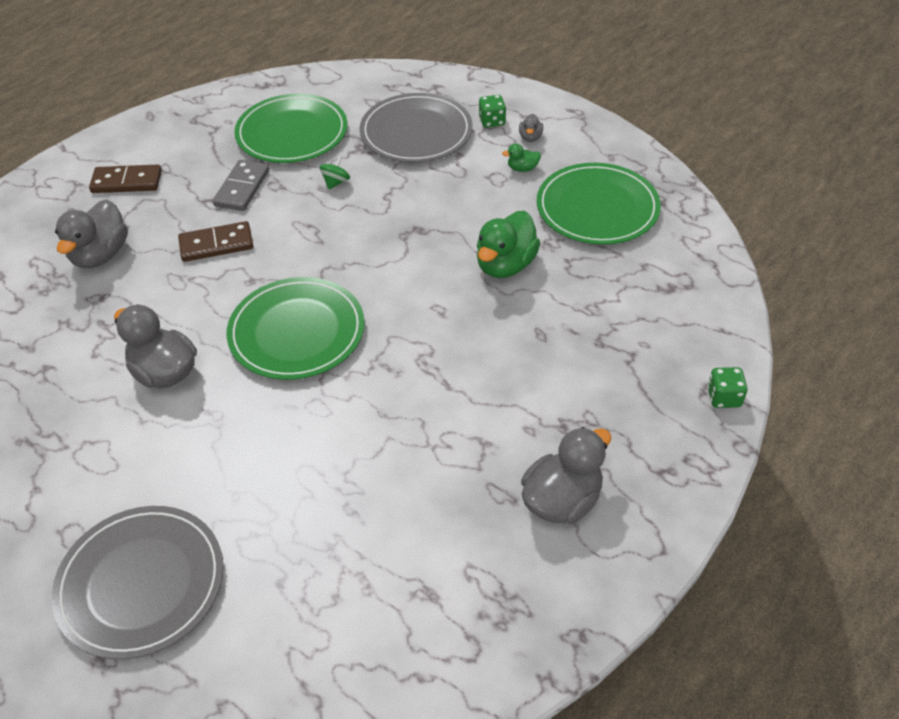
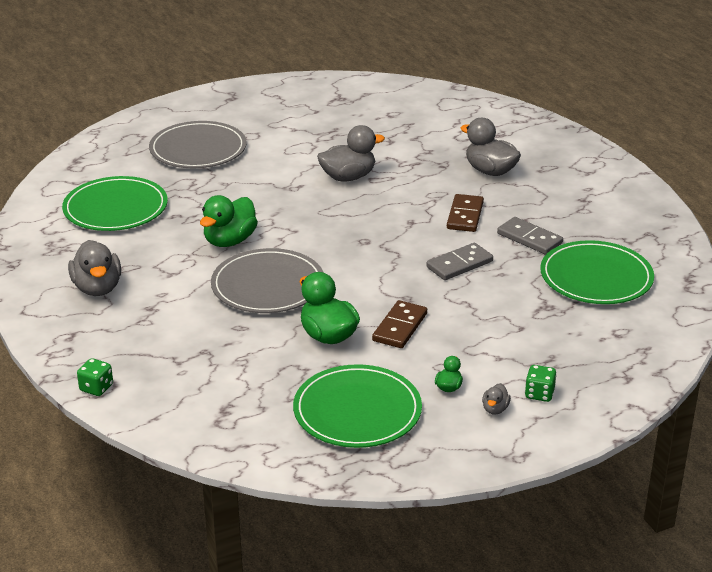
camera: 115 degrees right, 15 degrees down
(127, 182) = (575, 192): brown domino -> brown domino (399, 327)
(297, 332) = (340, 229): green plate -> green plate (115, 208)
(319, 219) = (459, 264): none -> grey domino
(336, 182) = (504, 283): green spinning top -> none
(379, 421) = (229, 241): none -> green duck
(416, 132) = (551, 343): grey plate -> grey plate (268, 285)
(530, 137) = (495, 409): grey duck -> grey duck turned 105 degrees counterclockwise

